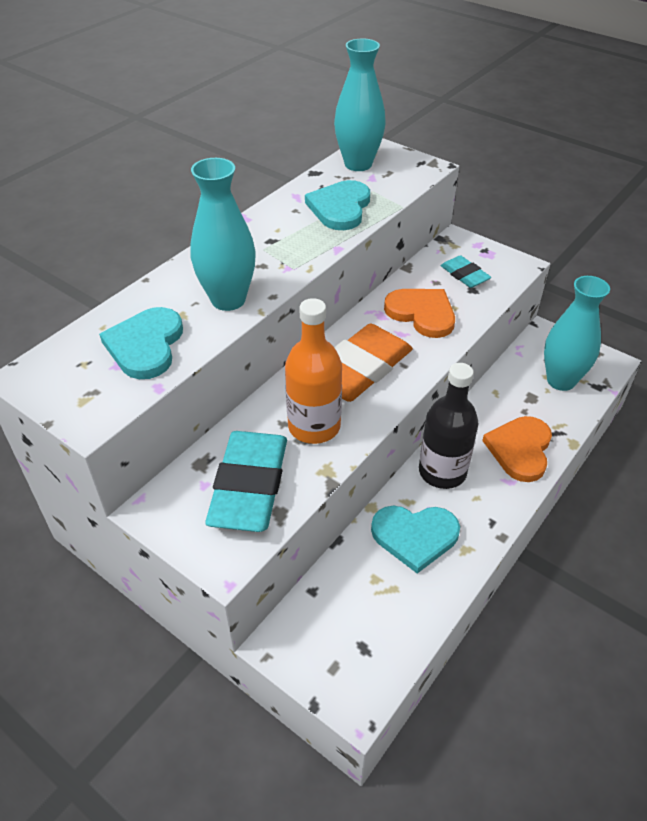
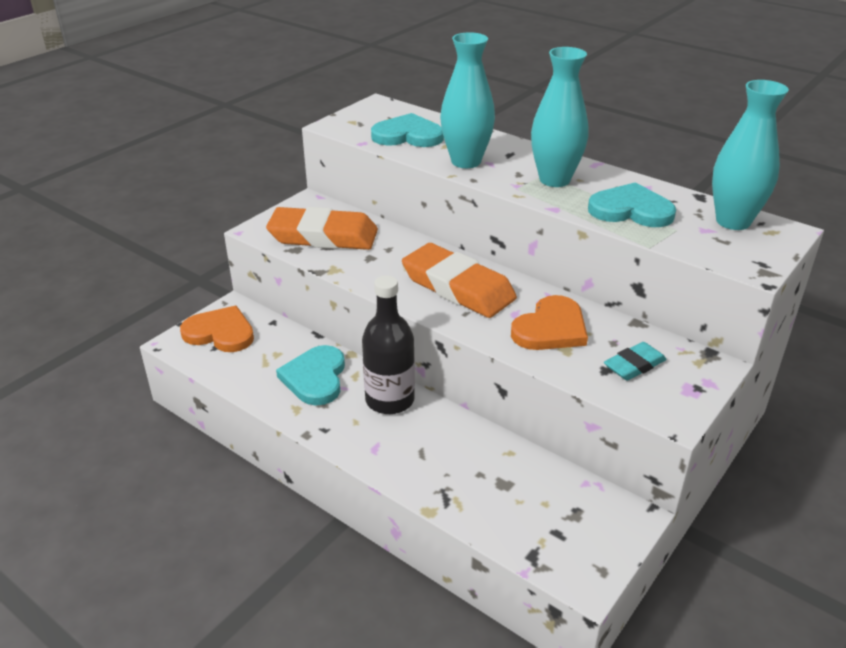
camera: 90 degrees right, 10 degrees down
(249, 486) = (323, 236): turquoise eraser -> orange eraser
(314, 426) = (383, 263): orange bottle -> none
(520, 449) = (419, 462): orange heart -> orange heart (220, 333)
(561, 380) = (538, 517): turquoise vase -> turquoise vase (554, 180)

